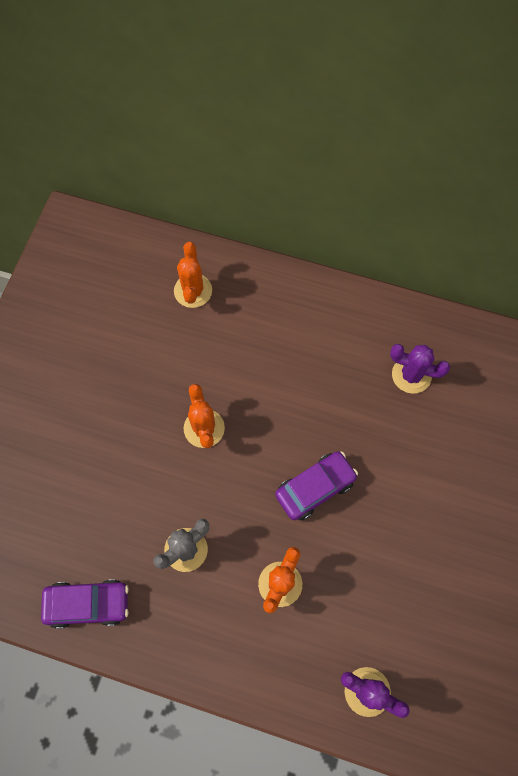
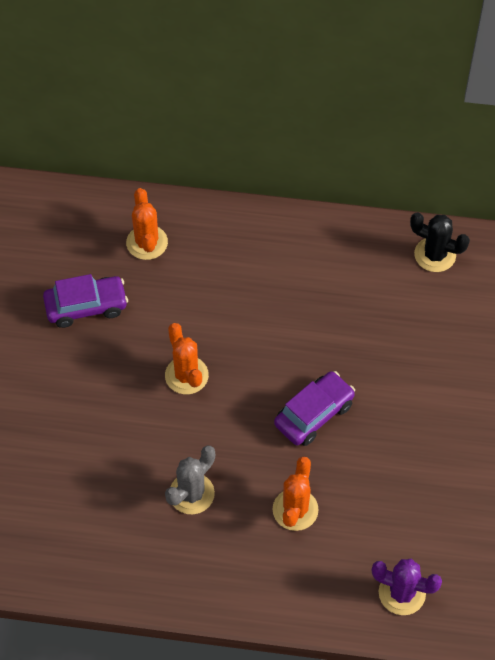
camera: 10 degrees left, 10 degrees down
(88, 604) = (100, 561): purple car -> purple car (86, 306)
(411, 375) = (393, 290): purple cactus -> none
(456, 345) = (435, 255): none -> black cactus

